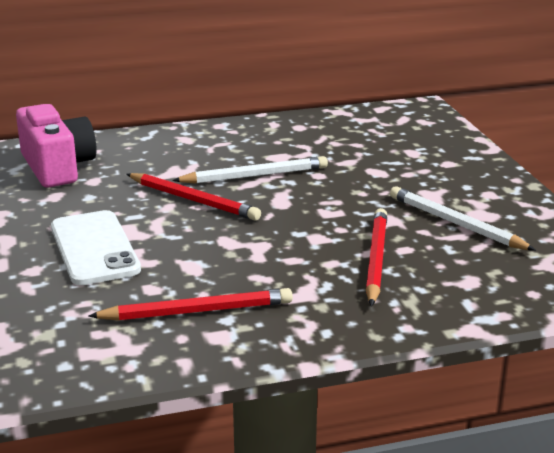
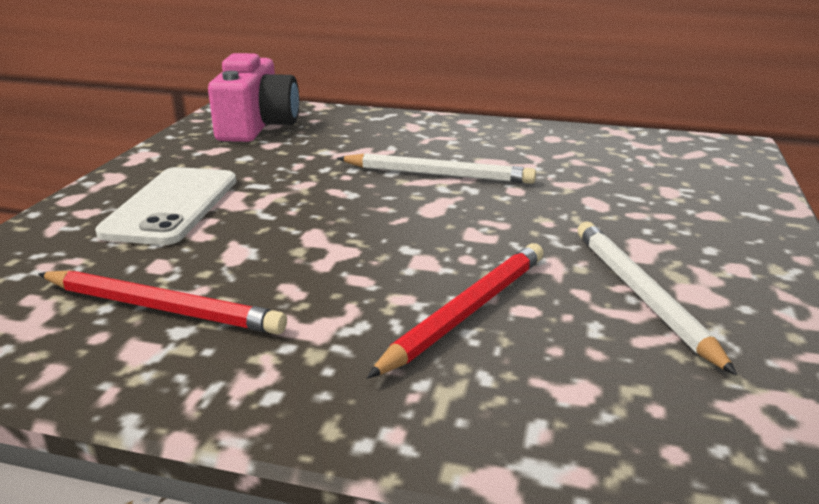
camera: 30 degrees right, 0 degrees up
(193, 200) = (338, 184): red pencil -> none

